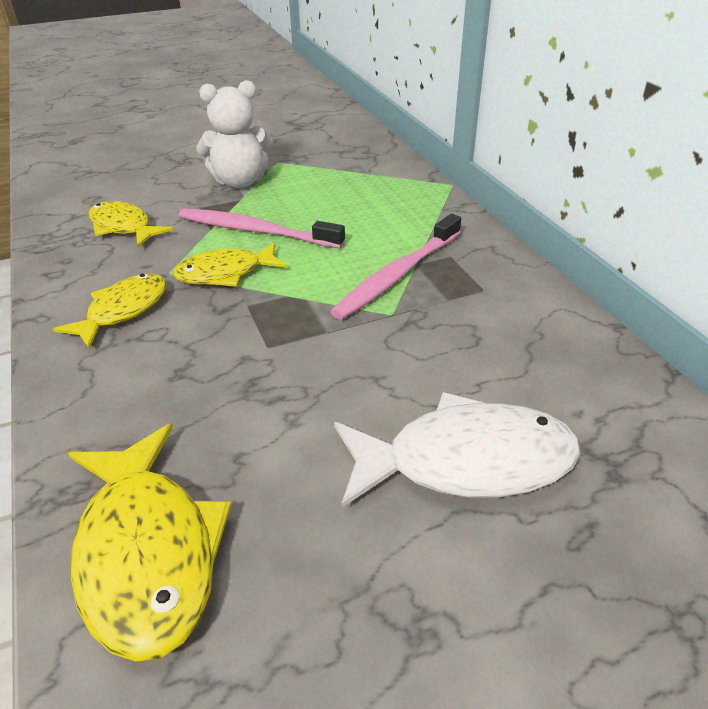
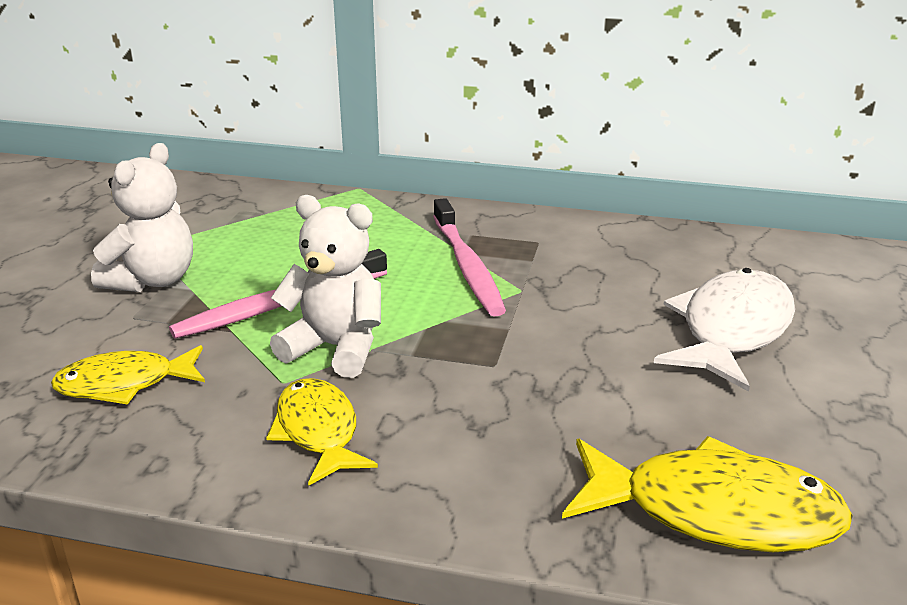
camera: 55 degrees left, 10 degrees down
(225, 273) = (336, 348): yellow fish -> white teddy bear

